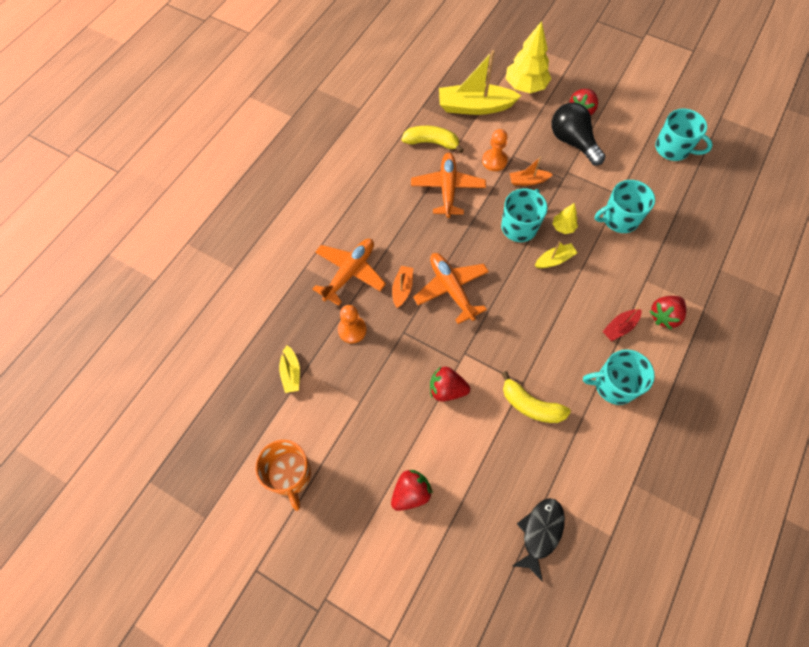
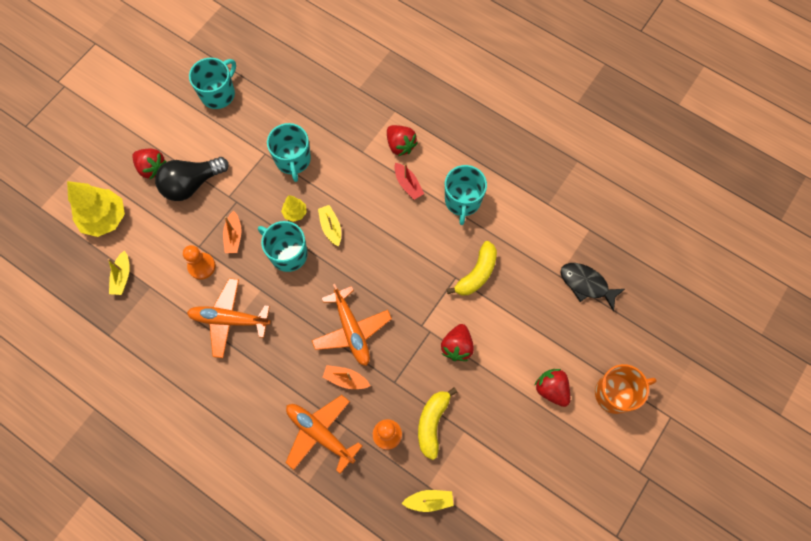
camera: 85 degrees left, 5 degrees up
(290, 475) = (532, 503): orange mug -> orange mug (615, 393)
(431, 142) = (163, 330): yellow banana -> yellow banana (432, 423)
(451, 289) = (352, 330): orange plane -> orange plane turned 90 degrees counterclockwise
(474, 107) = (122, 277): yellow boat -> yellow boat, size x0.50

